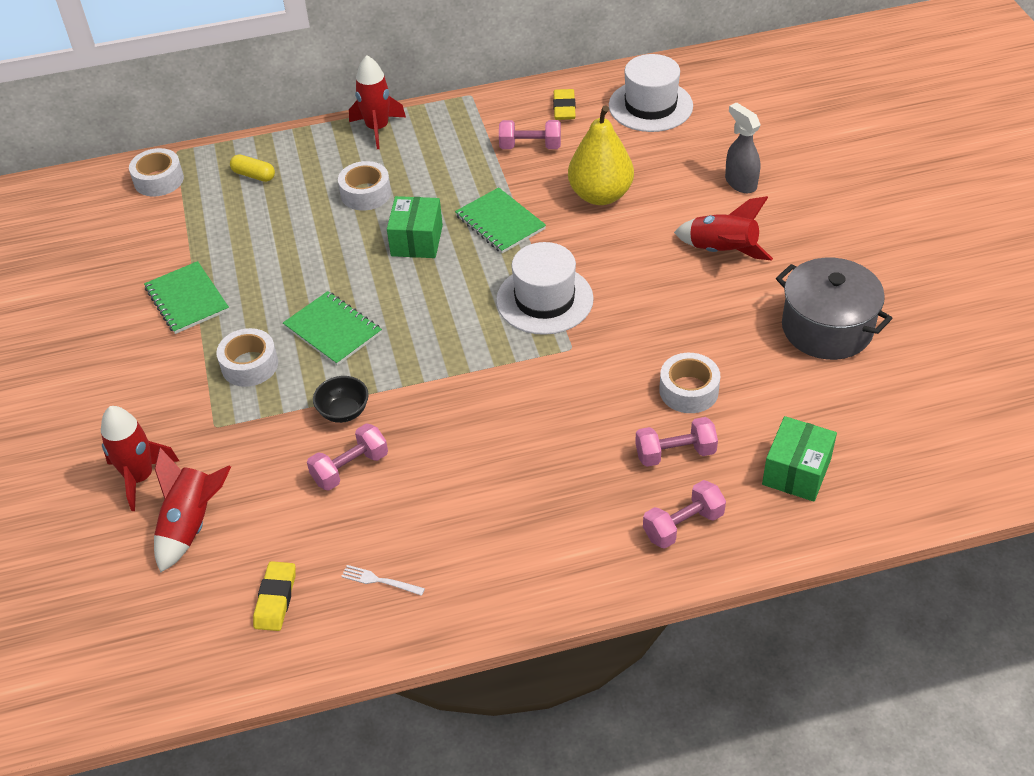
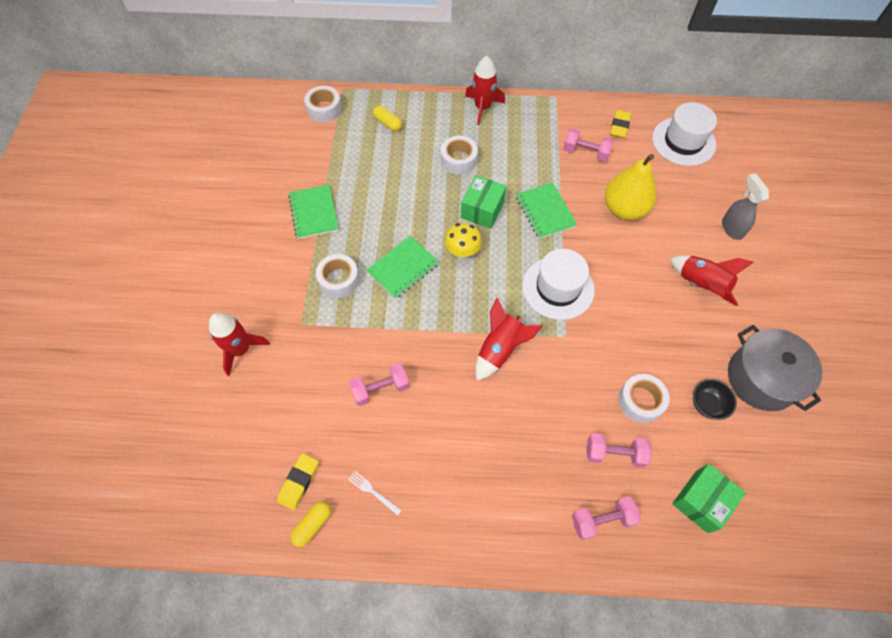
camera: 15 degrees right, 15 degrees up
(191, 525) = (262, 400): red rocket -> red rocket (500, 349)
(311, 639) = (313, 525): none -> yellow capsule
(333, 330) = (403, 268): green notebook -> green notebook turned 75 degrees clockwise
(344, 412) = (390, 339): black bowl -> black bowl (707, 404)
(406, 291) = (462, 251): none -> yellow mushroom

